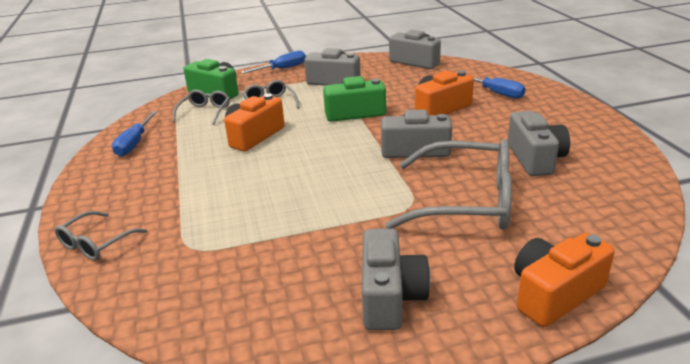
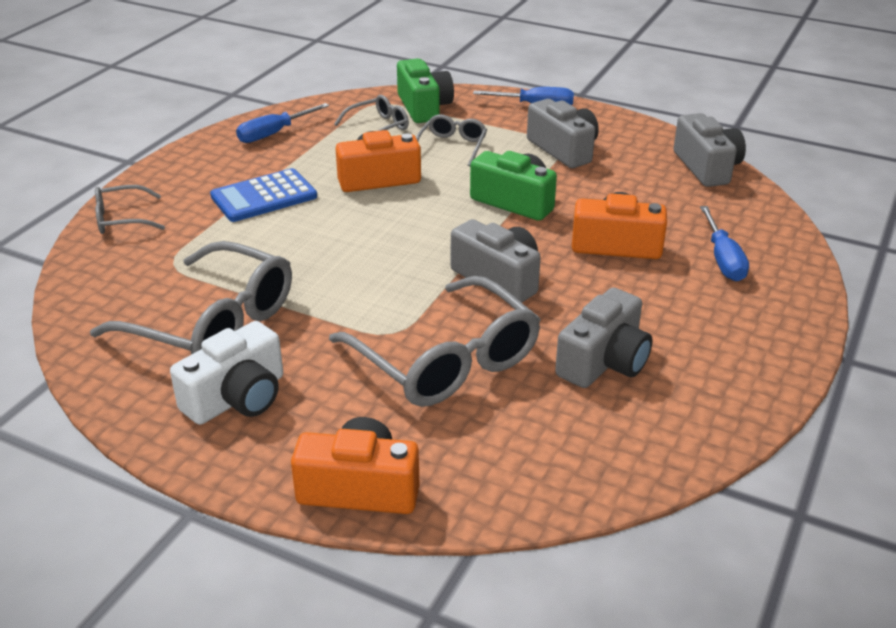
camera: 40 degrees right, 5 degrees up
(191, 178) = (264, 196): none -> blue calculator
(290, 265) = (213, 323): none -> grey glasses
(390, 296) = (237, 397): grey camera -> white camera

